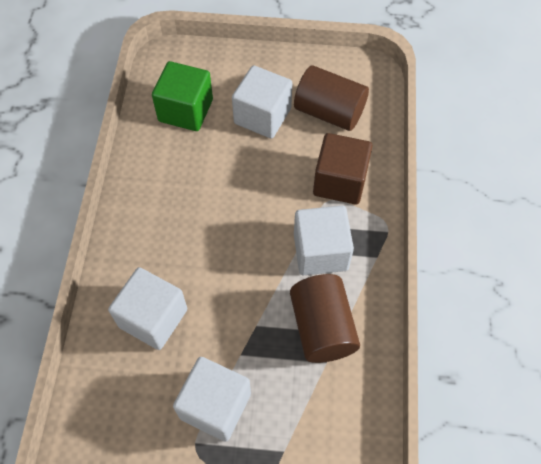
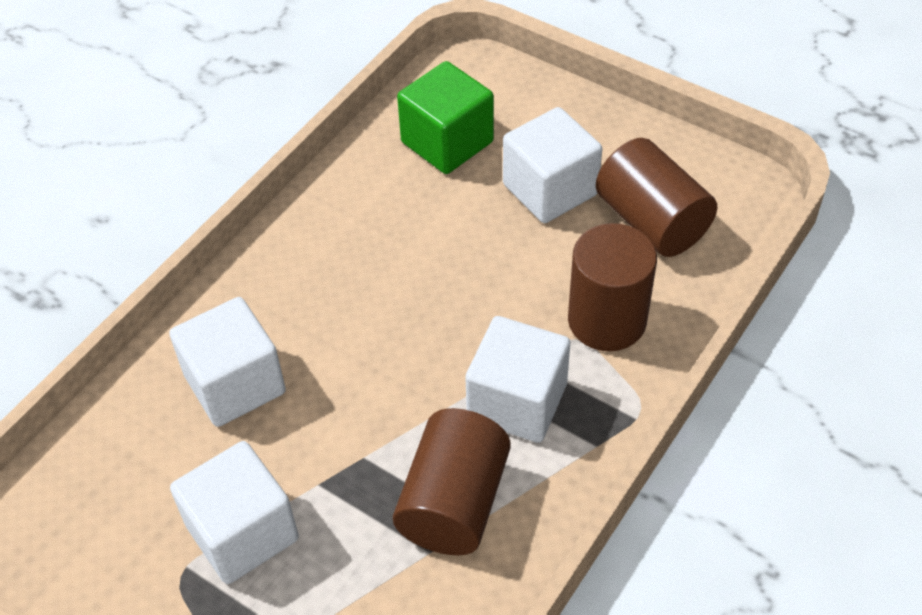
camera: 30 degrees right, 10 degrees down
(340, 181) = (607, 320): brown cube -> brown cylinder

